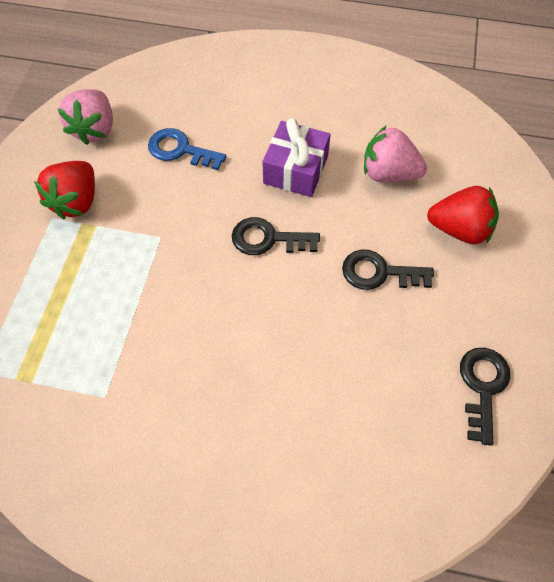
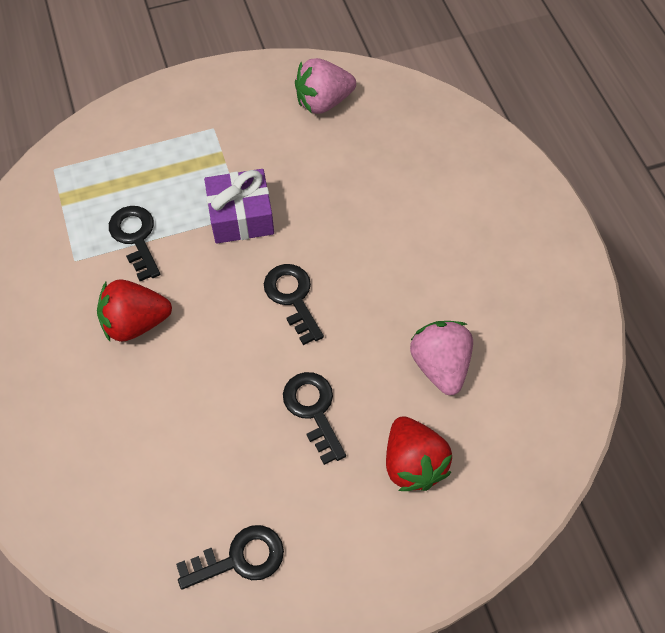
camera: 60 degrees right, 0 degrees up
(76, 201) = (239, 135): red strawberry -> red strawberry (136, 322)
(120, 331) = (135, 237): none -> black key
(180, 150) = (346, 177): blue key -> none
(295, 170) = (387, 281): purple gift -> purple gift (241, 216)

